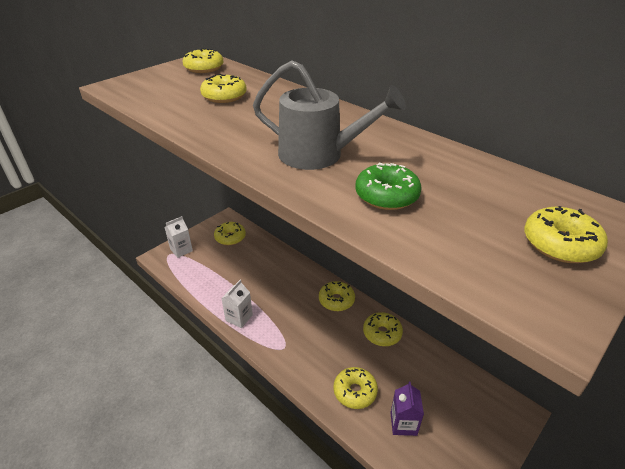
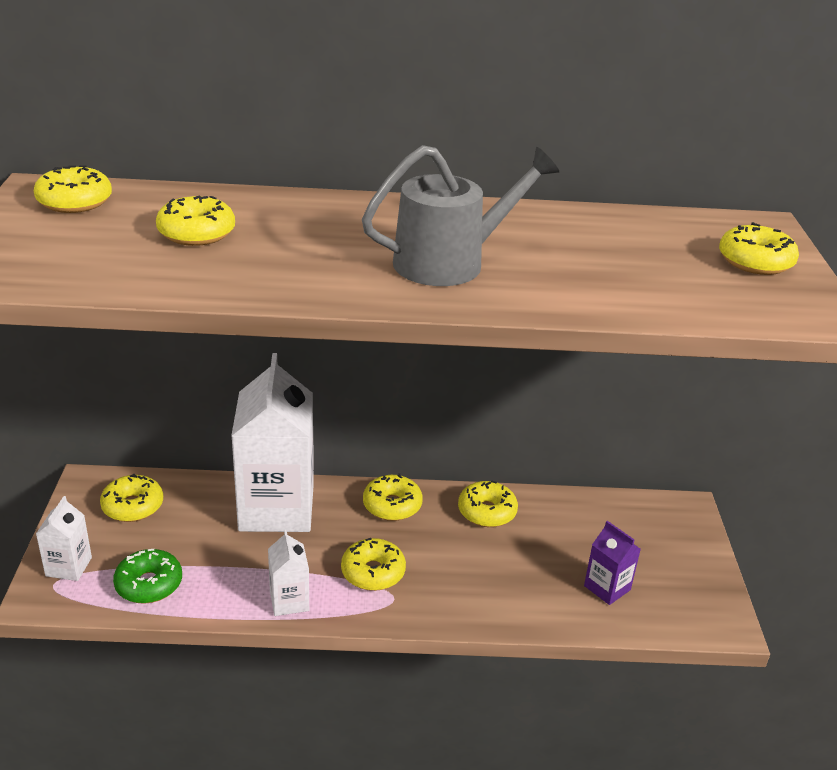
camera: 45 degrees left, 5 degrees down
(283, 271) = (276, 508): none -> white carton
(355, 391) = (528, 590): yellow donut -> yellow donut (373, 572)
(386, 196) = (580, 277): green donut -> green donut (149, 584)

